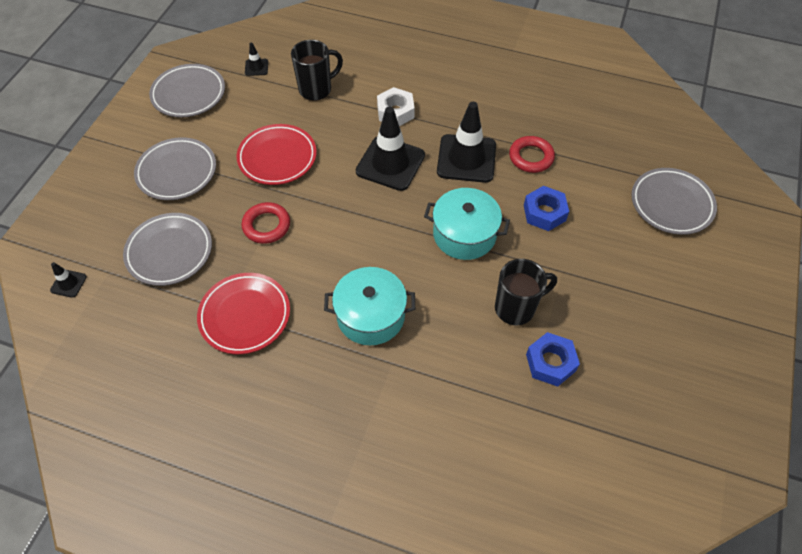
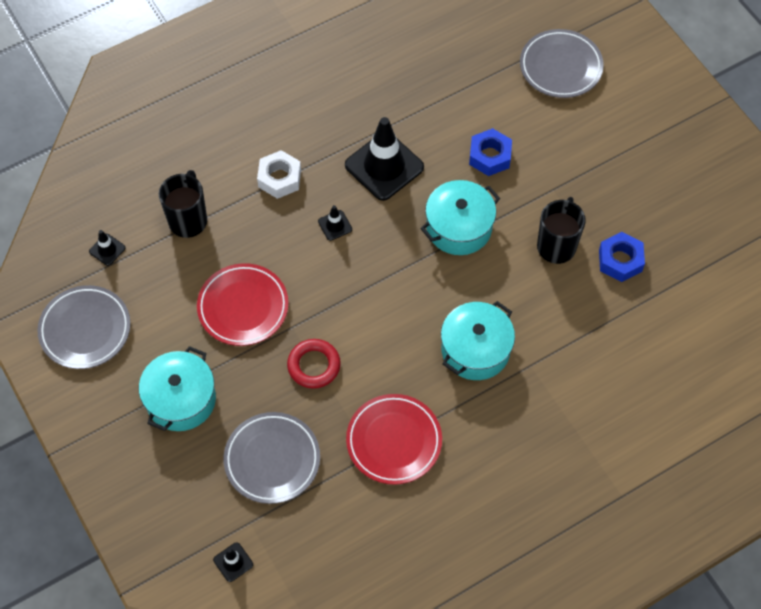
camera: 50 degrees left, 5 degrees up
(177, 172) = (181, 399): grey plate -> turquoise pot
(390, 163) = (335, 225): black traffic cone -> black traffic cone, size x0.44
(531, 157) = (427, 120): red ring -> none

